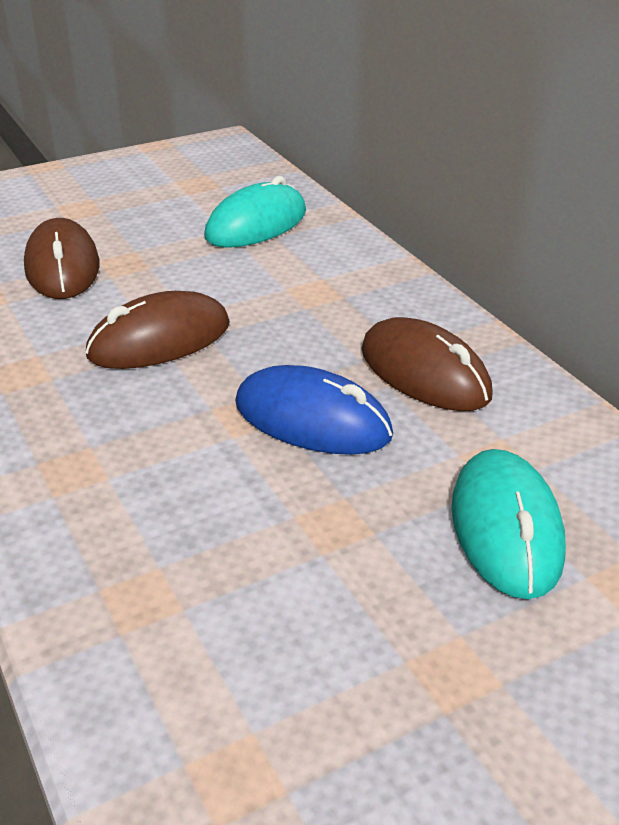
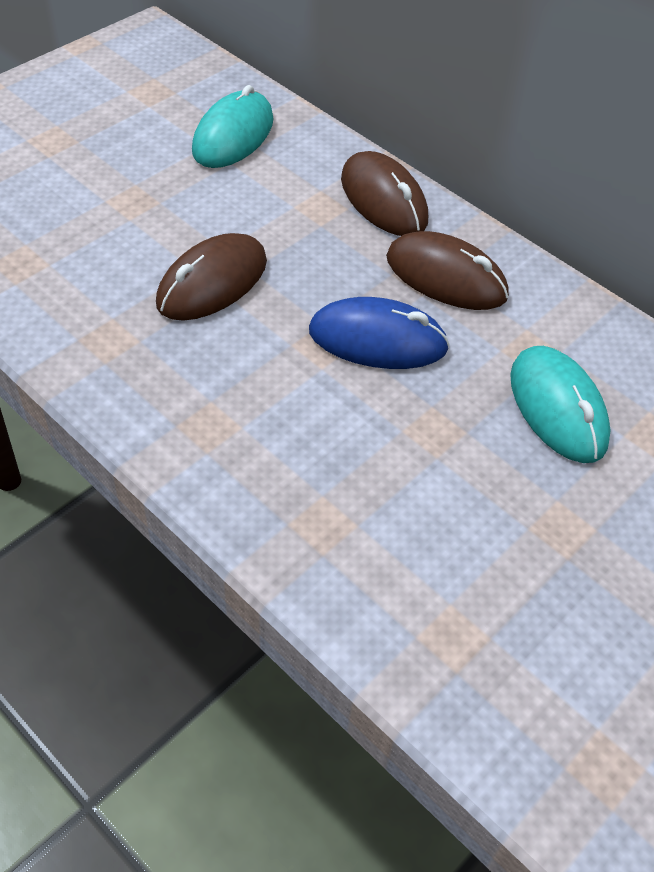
camera: 20 degrees left, 15 degrees up
(62, 266) = (78, 214): brown mouse -> brown mouse (383, 200)

